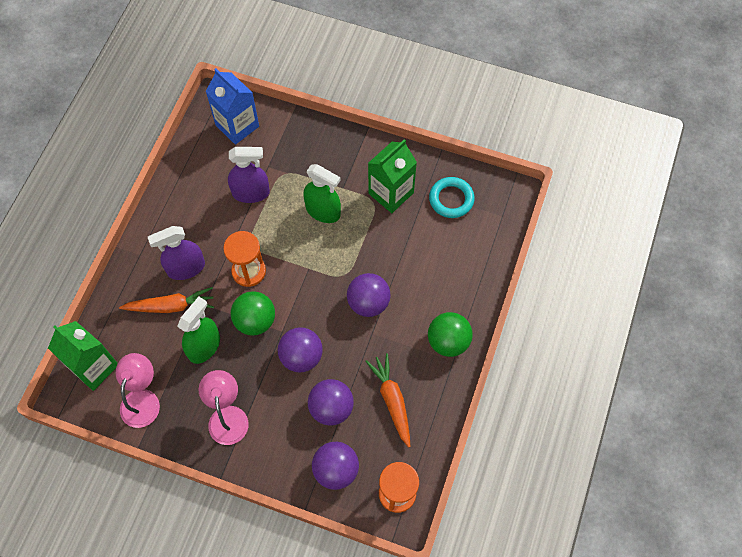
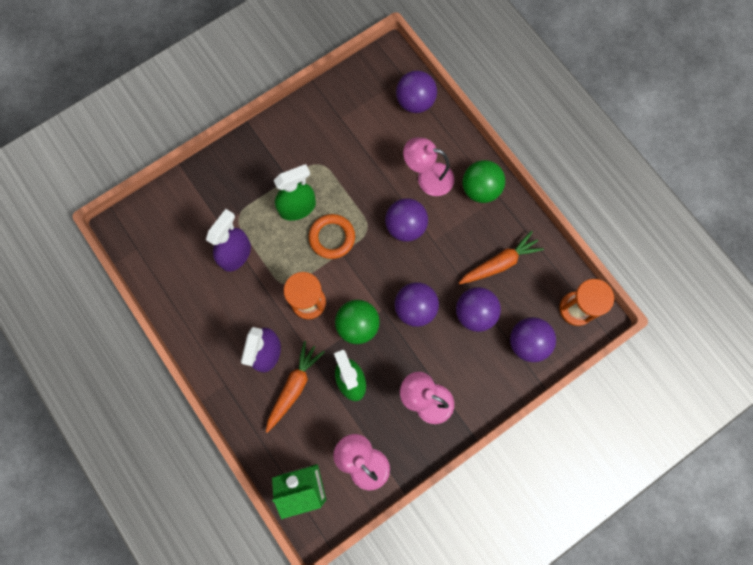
camera: 55 degrees left, 10 degrees up
(237, 126) = (161, 225): blue carton -> none
(316, 253) = (332, 237): none -> orange ring
(391, 193) = (321, 145): green carton -> none
(392, 400) = (499, 263): orange carrot -> orange carrot turned 135 degrees clockwise
(426, 292) = (427, 177): none -> pink lamp
(451, 199) = (361, 104): turquoise ring -> none
(487, 239) = (415, 102): none -> purple ball

